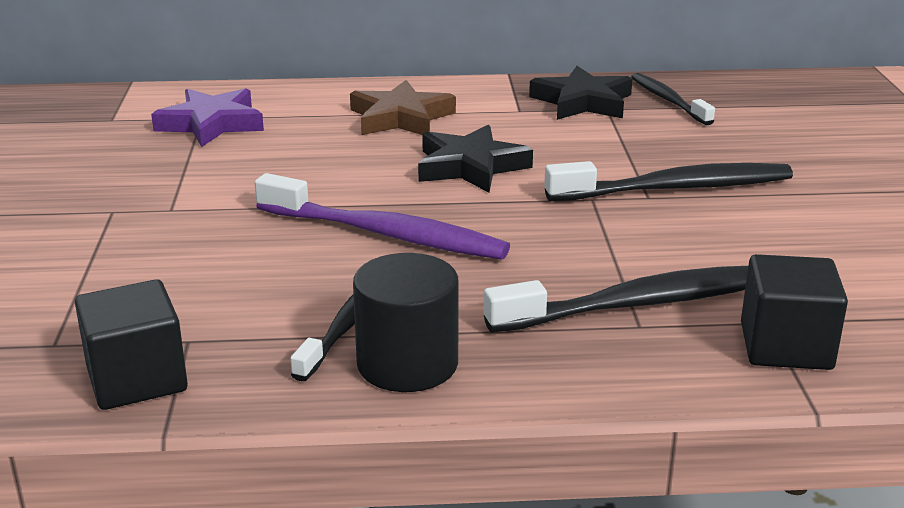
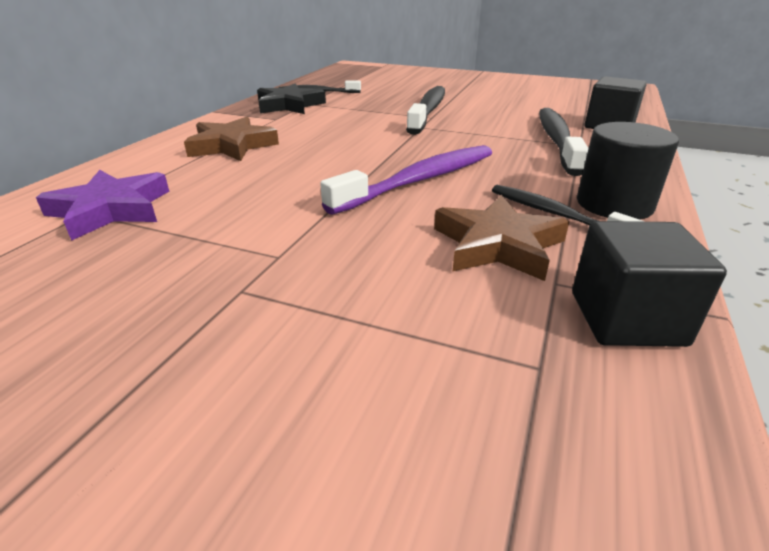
camera: 65 degrees left, 5 degrees up
(247, 301) = (498, 245): none -> brown star
(470, 166) = (342, 142): black star -> none

